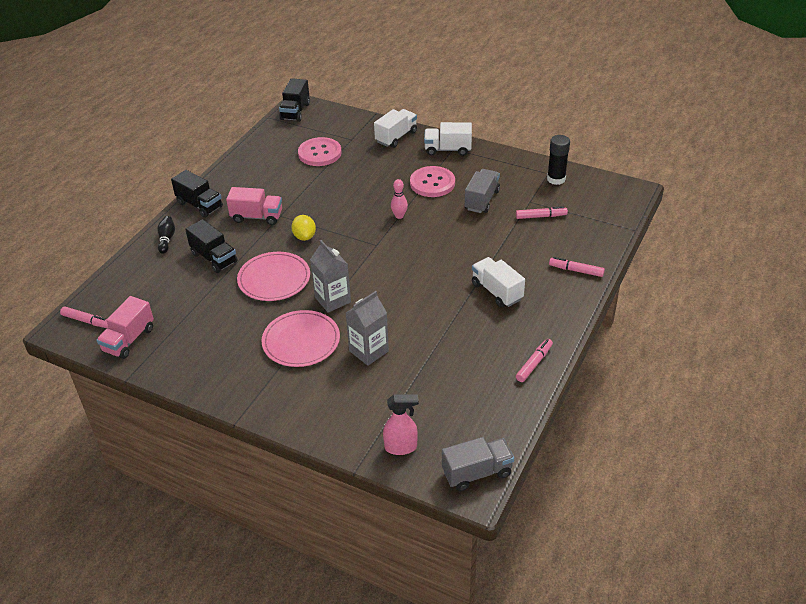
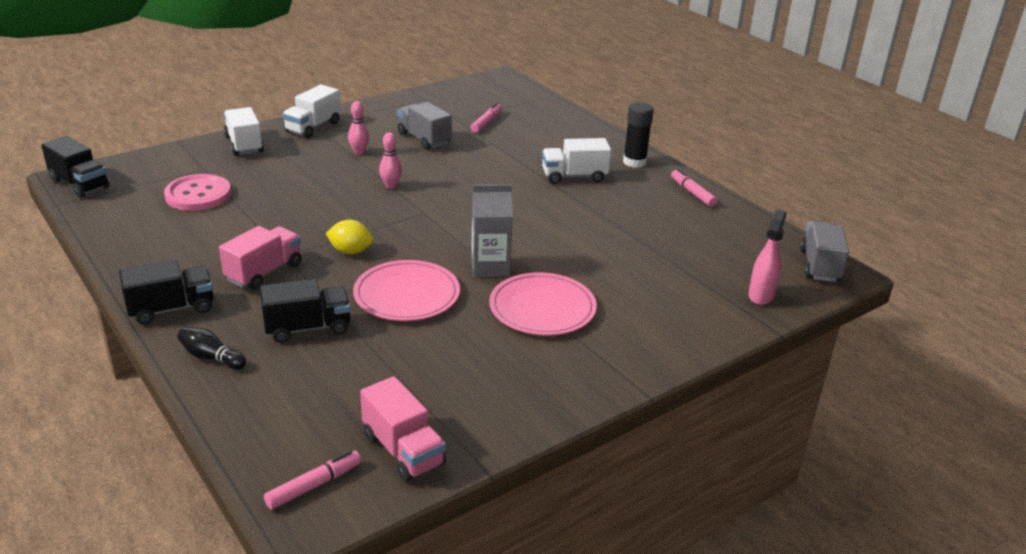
camera: 65 degrees left, 10 degrees down
(369, 351) = (599, 270): grey carton -> none
(432, 183) = (359, 152): pink button -> pink bowling pin
(556, 179) = (439, 99): black glue stick -> black glue stick (634, 162)
(576, 270) = (583, 134): pink marker -> none

